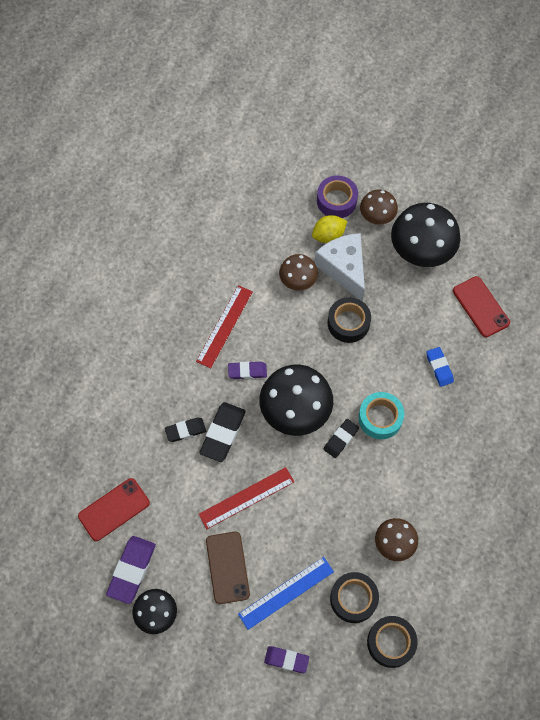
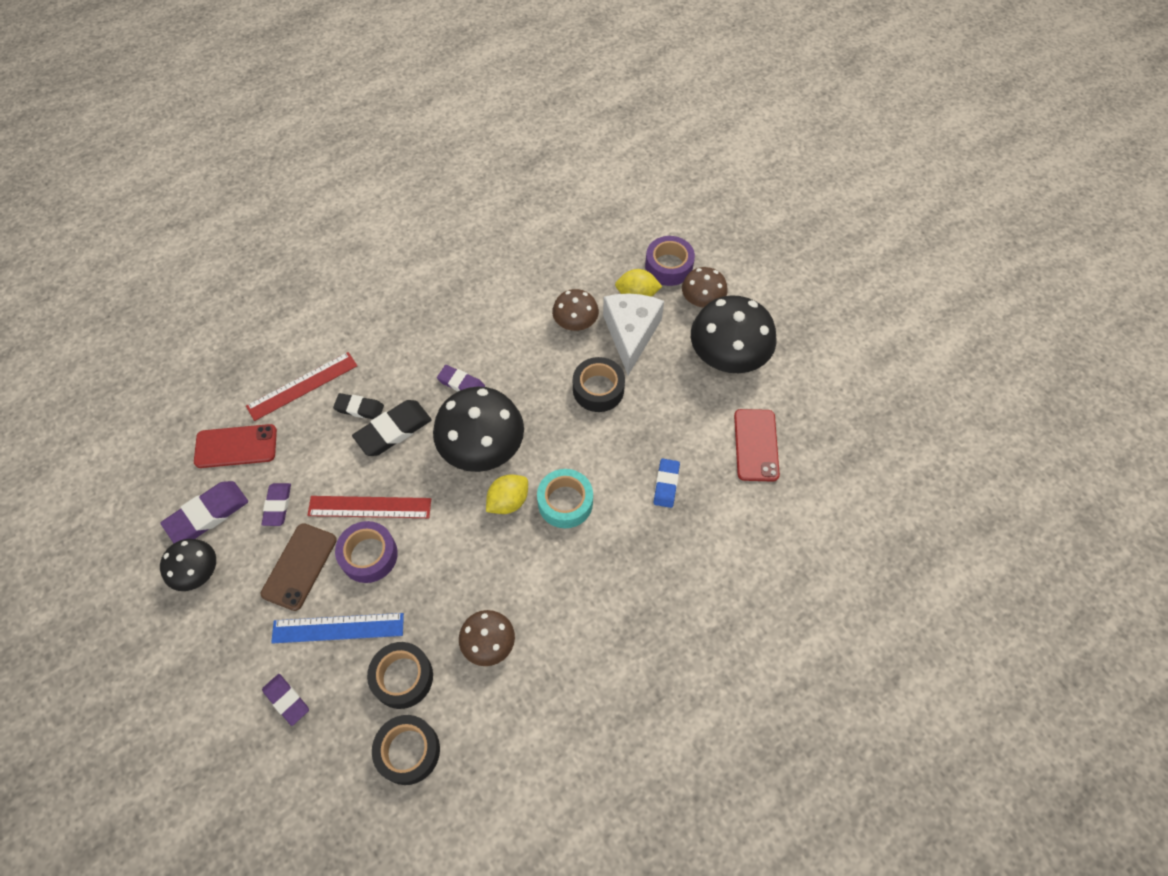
camera: 30 degrees right, 5 degrees down
(179, 534) = (277, 505): none -> purple eraser
(224, 326) = (470, 329): red ruler -> red ruler (302, 386)
(271, 531) = (369, 555): none -> purple tape
(341, 439) = (508, 501): black eraser -> yellow lemon

